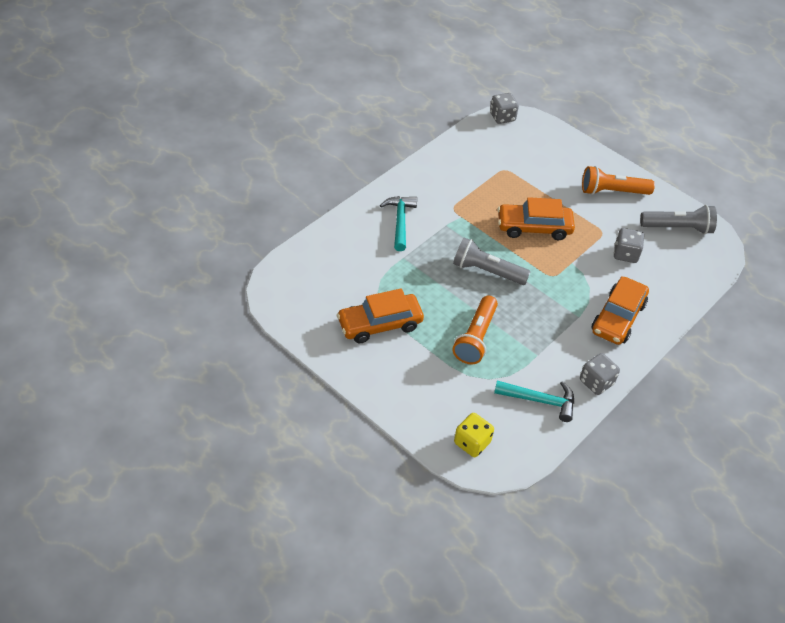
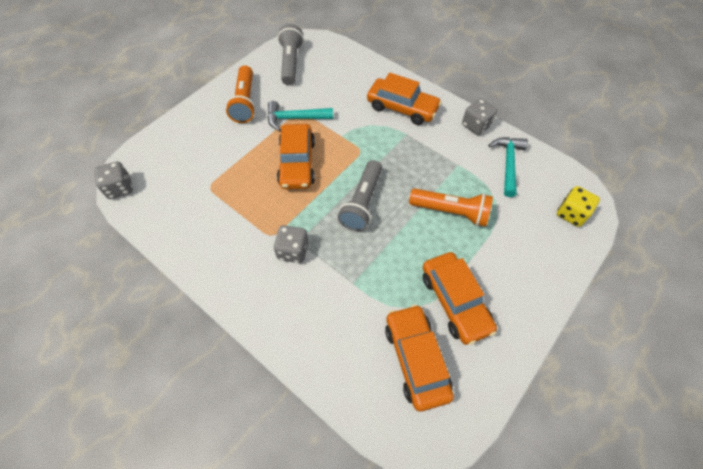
camera: 90 degrees left, 10 degrees up
(332, 290) = (416, 359): none -> orange car
(400, 221) = (295, 289): turquoise hammer -> turquoise hammer (295, 118)
(625, 254) = (326, 98): grey dice -> grey dice (293, 251)

